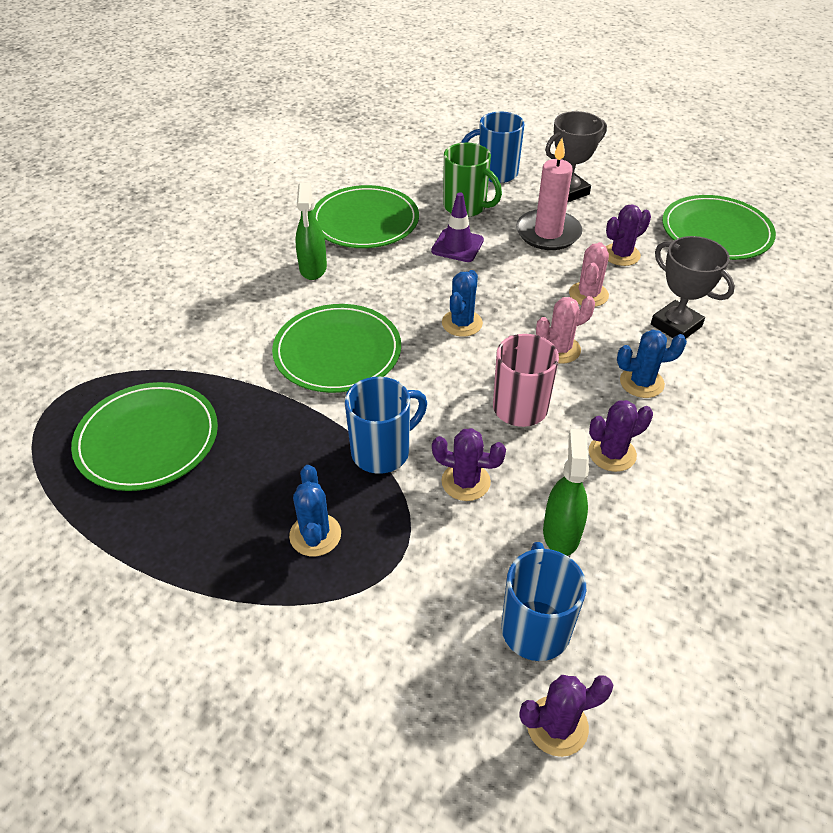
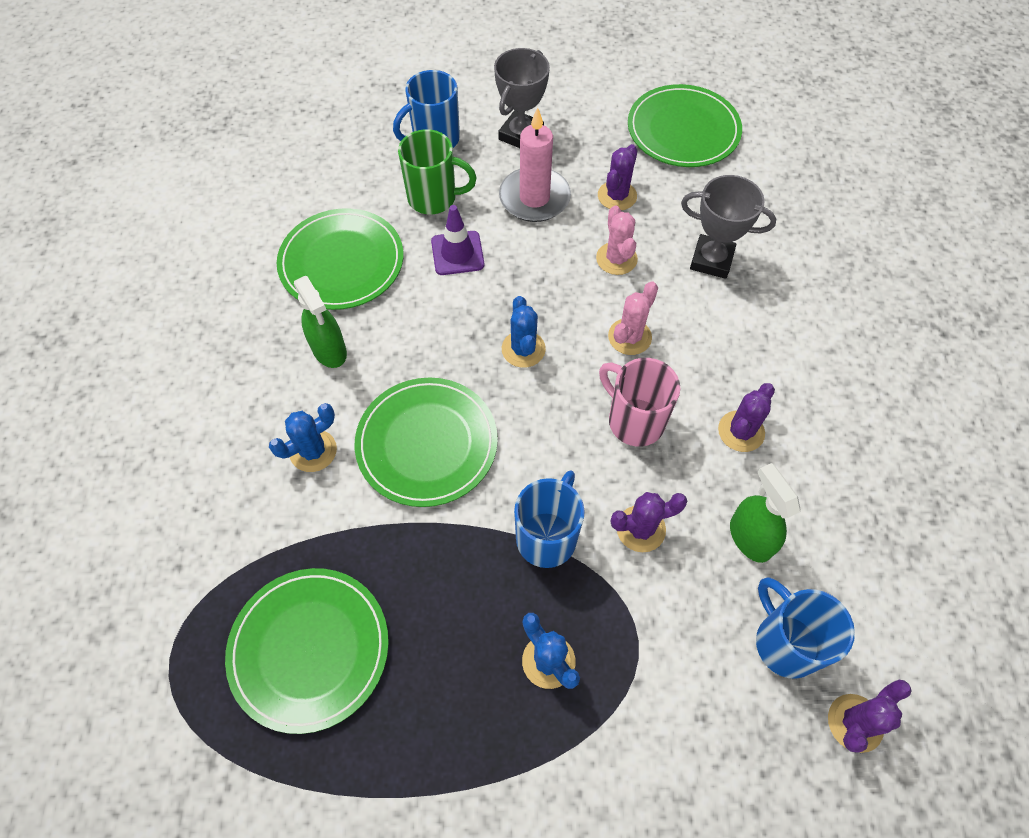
camera: 30 degrees left, 15 degrees up
(641, 382) = (720, 340): blue cactus -> blue cactus (313, 451)

